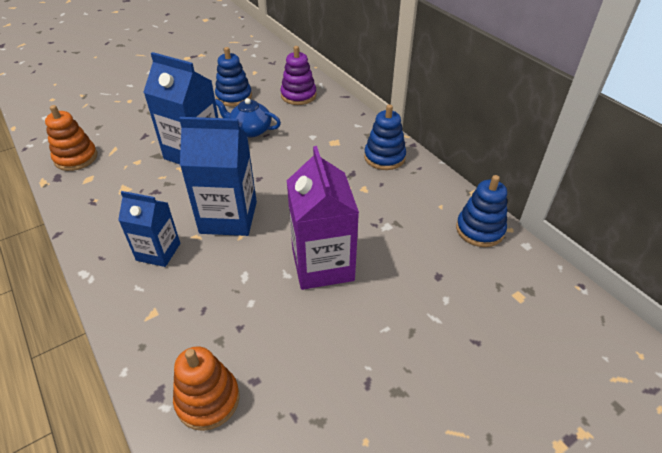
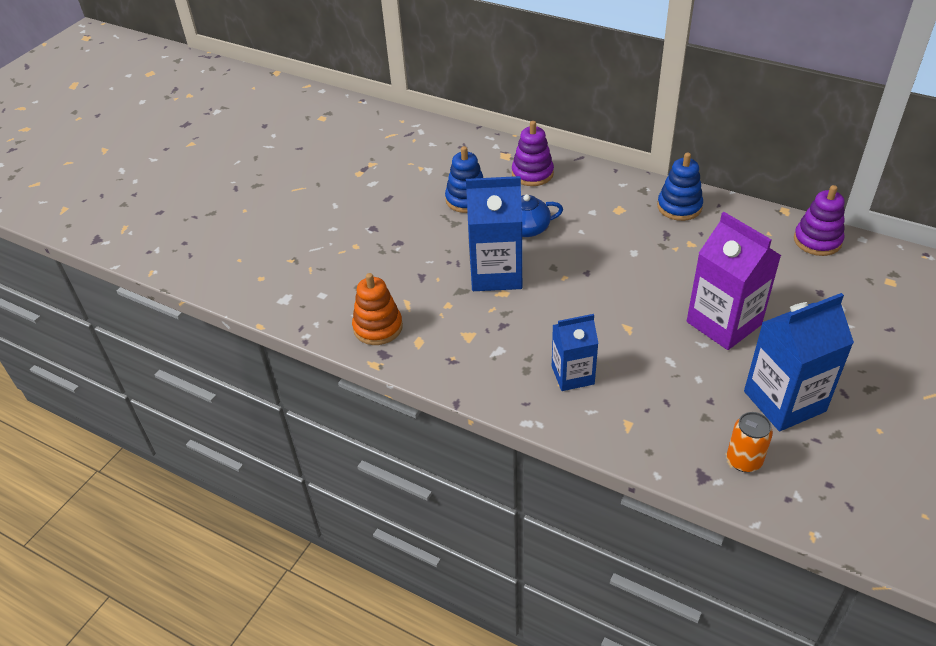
camera: 25 degrees left, 0 degrees up
(208, 399) = (744, 460): orange stacking toy -> orange can
(228, 217) = (600, 319): blue carton -> blue carton (784, 401)
(480, 230) = (817, 241): blue stacking toy -> purple stacking toy

